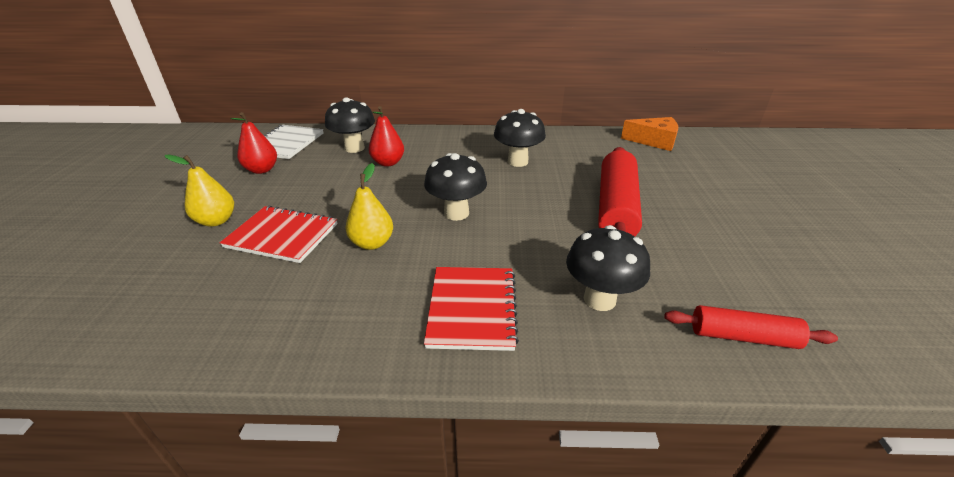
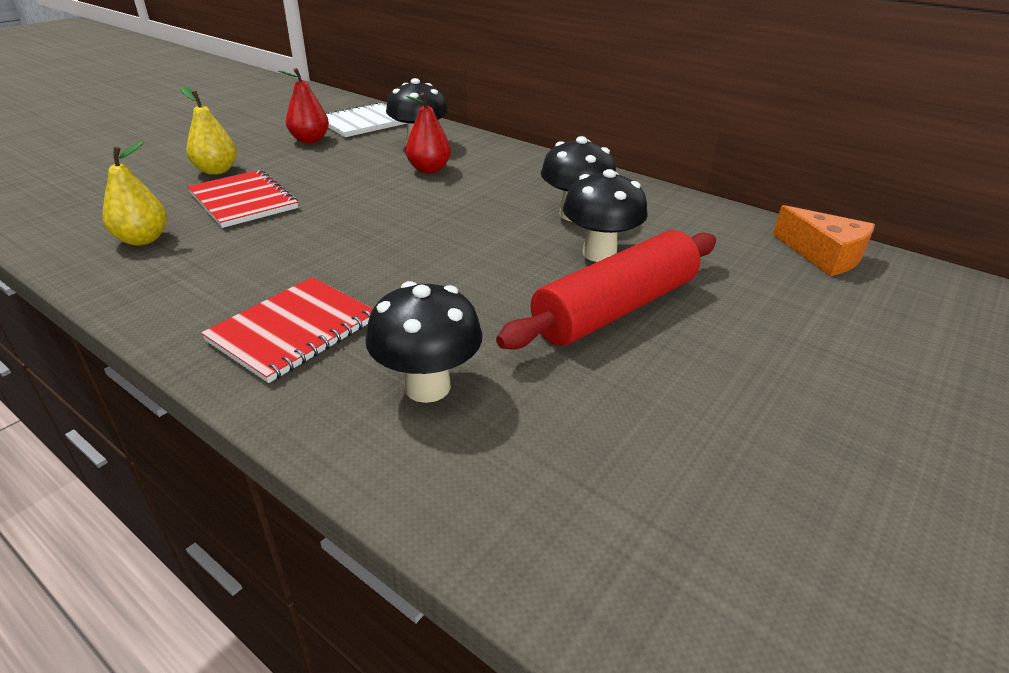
camera: 35 degrees right, 0 degrees up
(372, 243) = (301, 236): yellow pear -> yellow pear (143, 239)
(456, 213) = (418, 241): black mushroom -> black mushroom (599, 253)
(742, 337) = (530, 516): red rolling pin -> none

